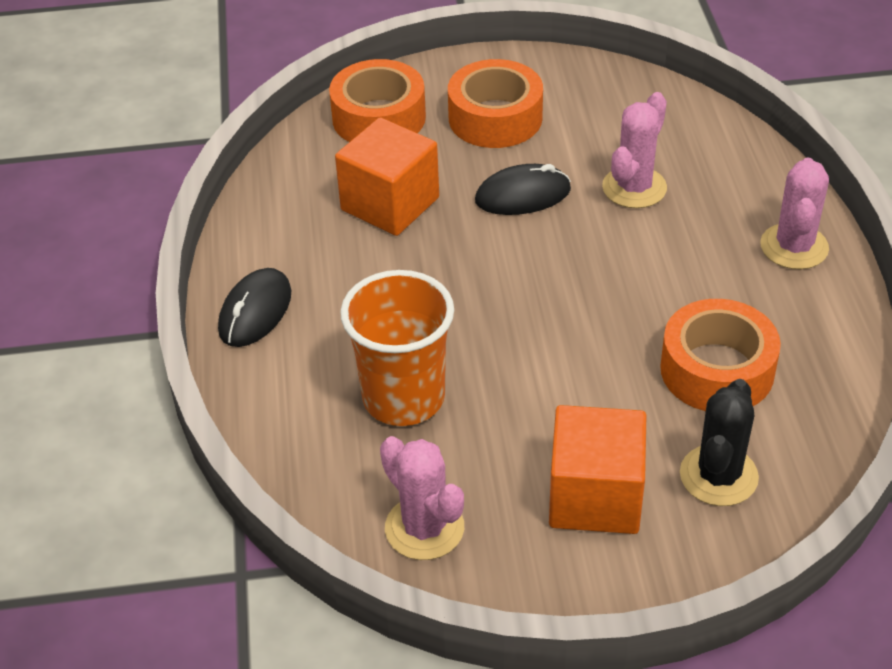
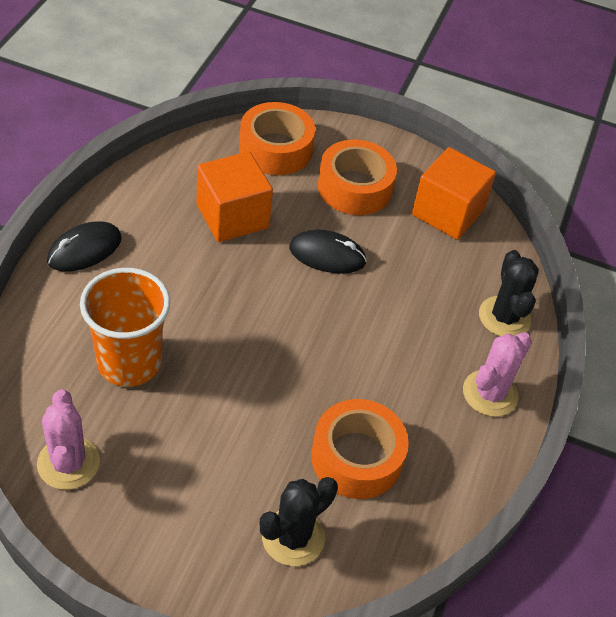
camera: 20 degrees right, 5 degrees up
(595, 496) = (196, 504): orange cube -> orange cube (447, 212)
(634, 188) = (410, 289): pink cactus -> none
(748, 170) = (504, 317): none -> black cactus

